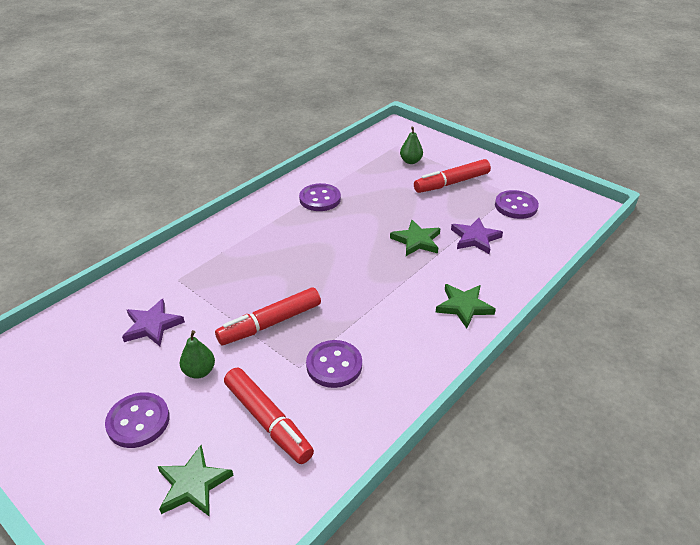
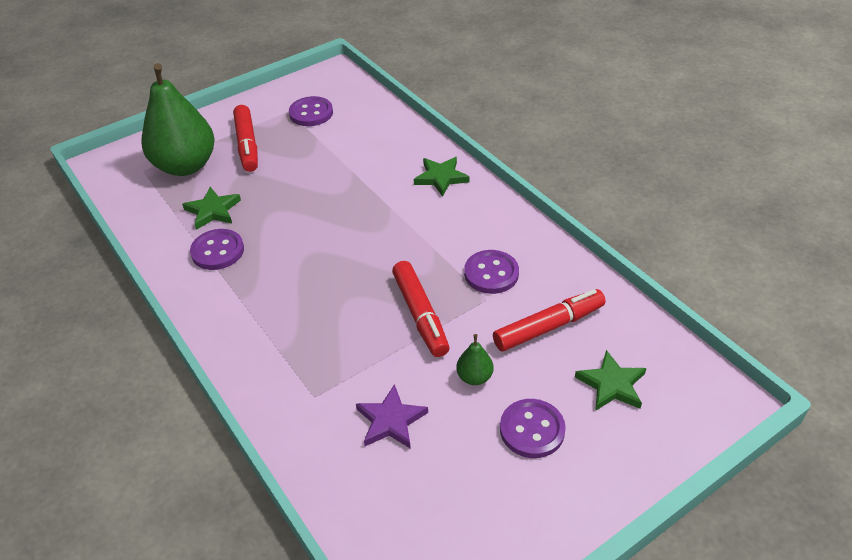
camera: 75 degrees left, 5 degrees up
(410, 161) = (185, 166): green pear -> green pear, size x2.45
(416, 241) = (334, 188): green star -> green star (213, 210)
(475, 238) = (348, 150): purple star -> none

